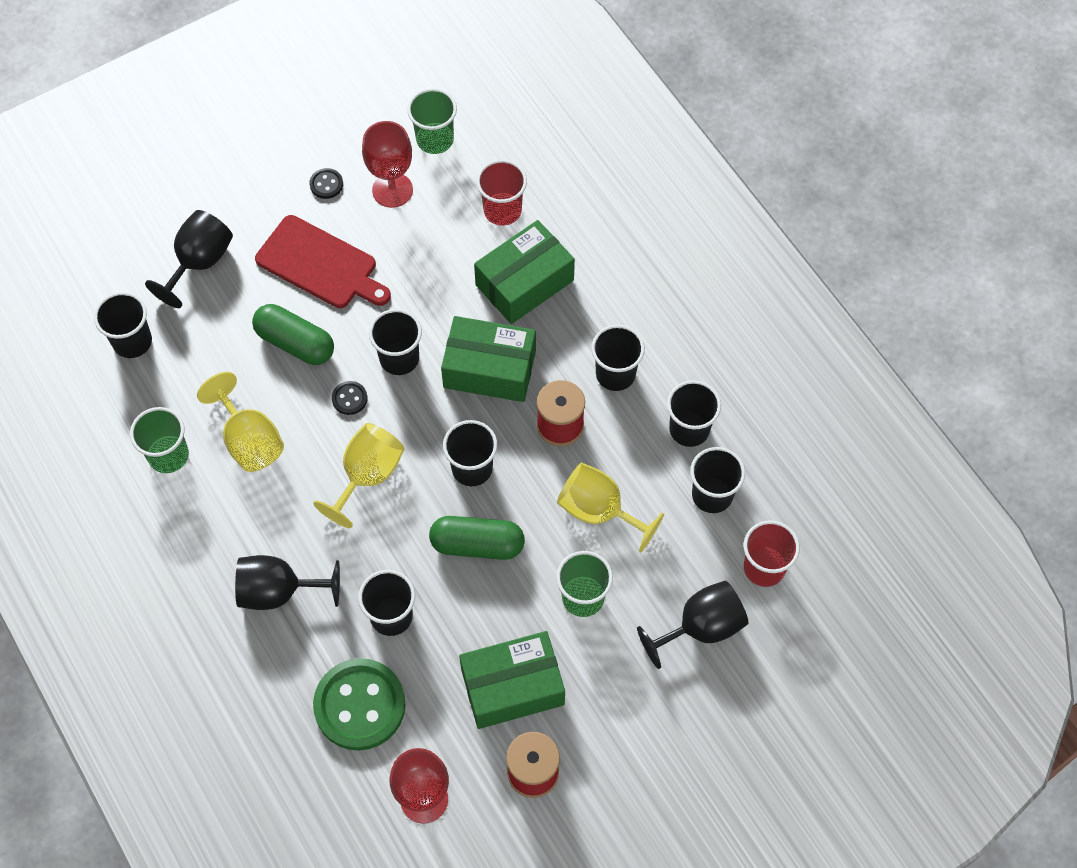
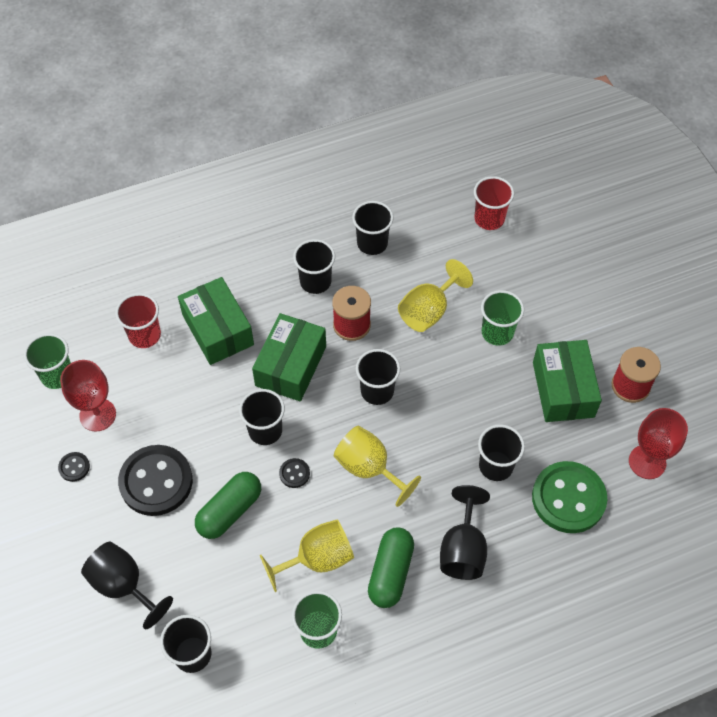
camera: 80 degrees left, 5 degrees down
(320, 264) = (156, 481): red cutting board -> black button
(477, 544) = (443, 396): green capsule -> green capsule (390, 572)
(701, 627) = (530, 264): black goblet -> none
(712, 495) = (428, 239): black cup -> none

